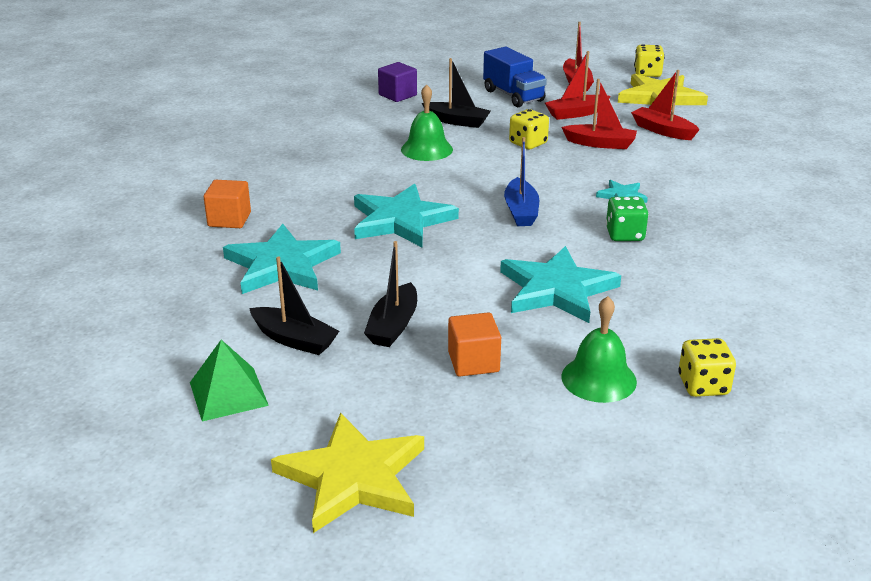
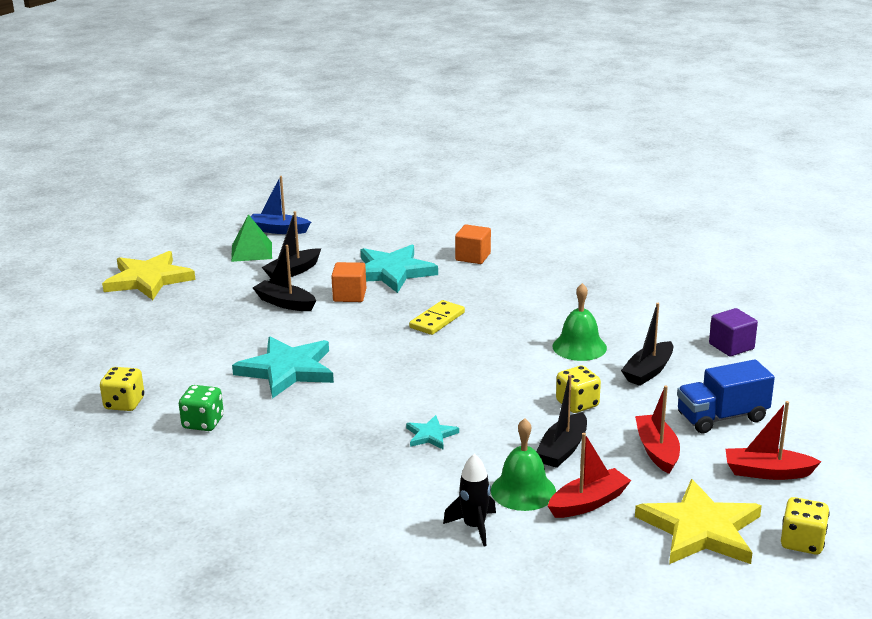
camera: 105 degrees right, 5 degrees down
(401, 220) = (437, 320): turquoise star -> yellow domino
(473, 362) = (221, 325): orange cube -> orange cube (349, 295)
(521, 211) = (426, 375): blue boat -> blue boat (278, 230)
(598, 379) = (166, 365): green bell -> green bell (523, 491)
(600, 144) = (563, 449): red boat -> black boat
(624, 235) = (354, 419): green dice -> green dice (203, 423)
(730, 165) = (474, 527): none -> black rocket

